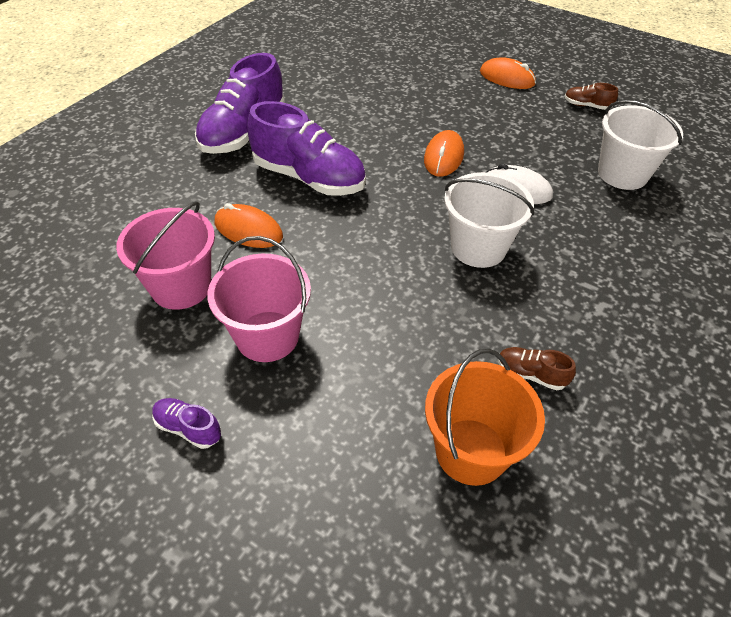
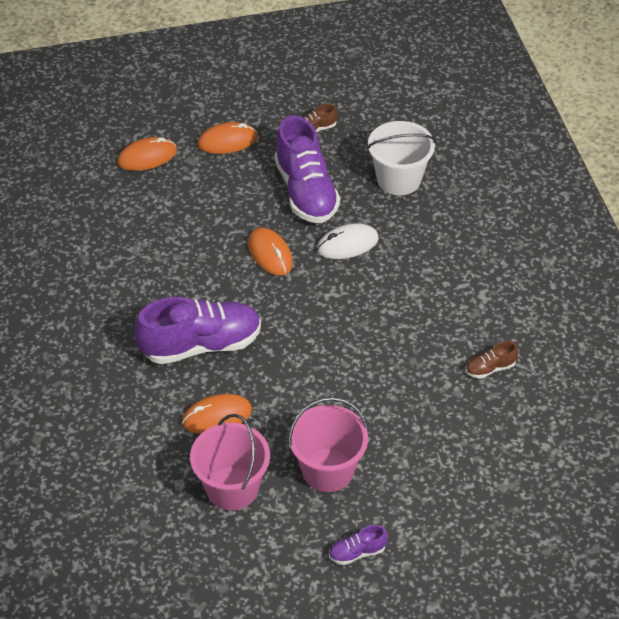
camera: 45 degrees left, 0 degrees up
(243, 132) = (97, 346): purple shoe -> purple shoe (306, 191)
(436, 57) = (147, 157): none -> orange mouse
(471, 451) = (506, 435): orange bucket -> none
(478, 247) = (374, 309): white bucket -> none

